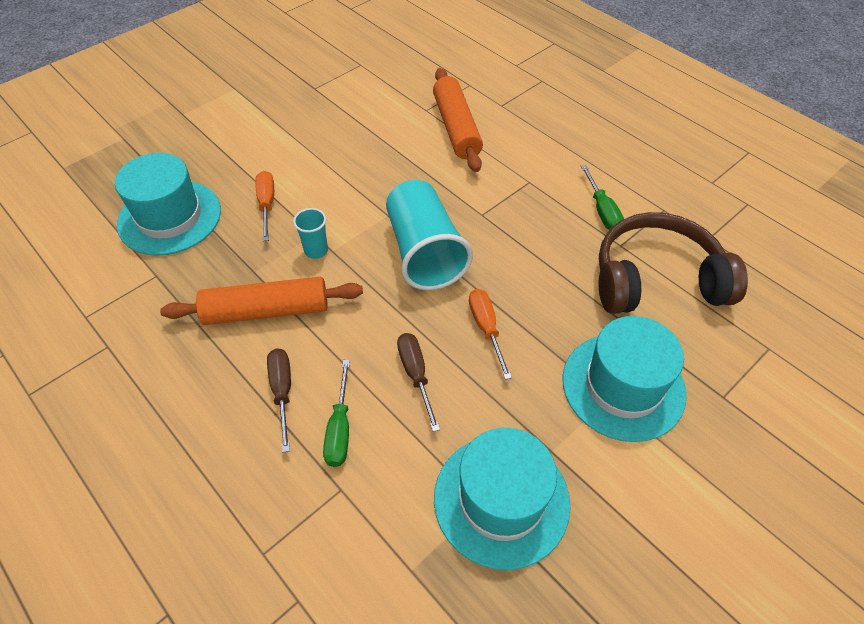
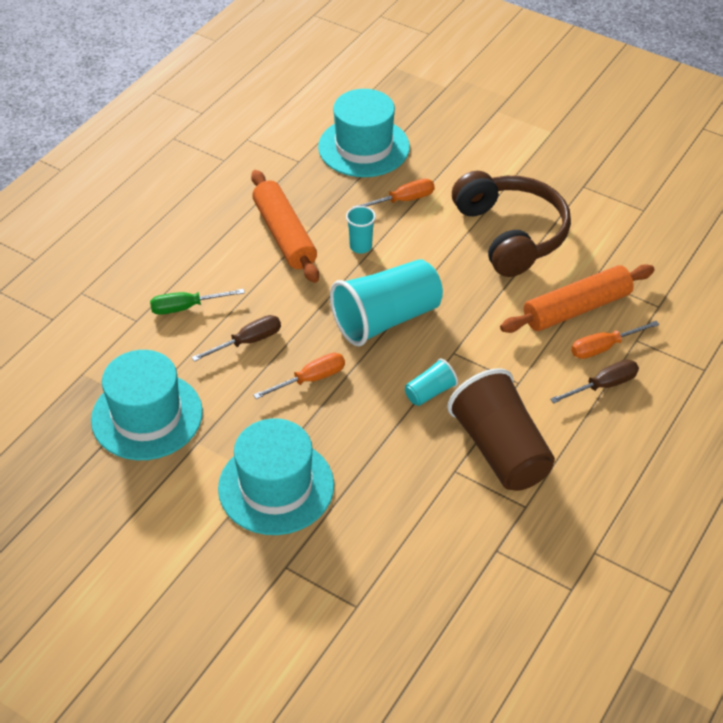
camera: 75 degrees right, 5 degrees down
(282, 392) = (210, 266): brown screwdriver -> brown screwdriver (603, 385)
(504, 124) = (603, 347): none -> orange screwdriver
(526, 241) = (430, 392): none -> turquoise cup
(602, 210) = (500, 450): green screwdriver -> brown cup
(656, 279) = (416, 504): brown headphones -> brown headphones (511, 234)

